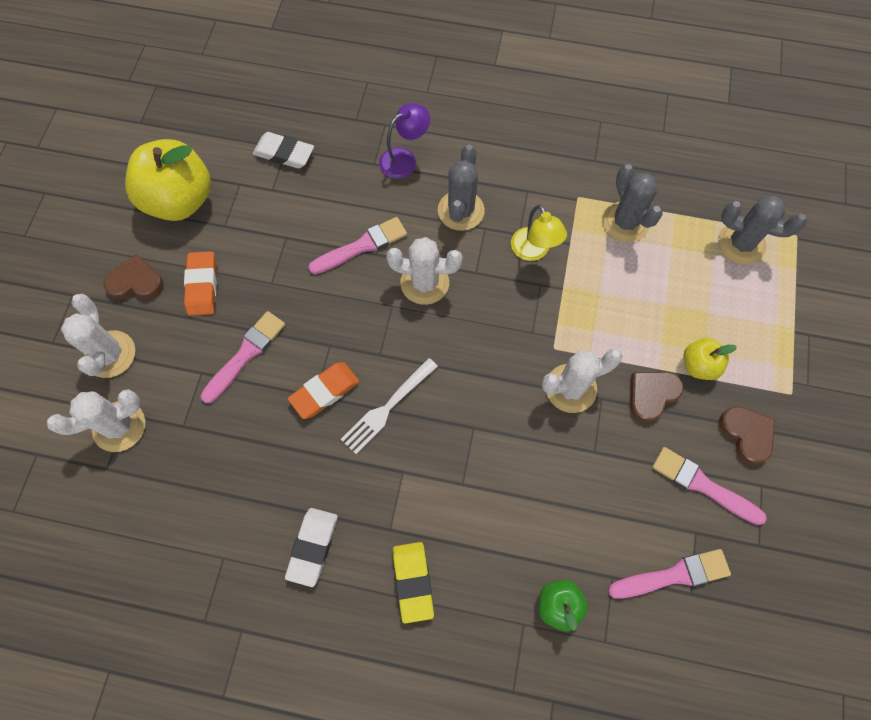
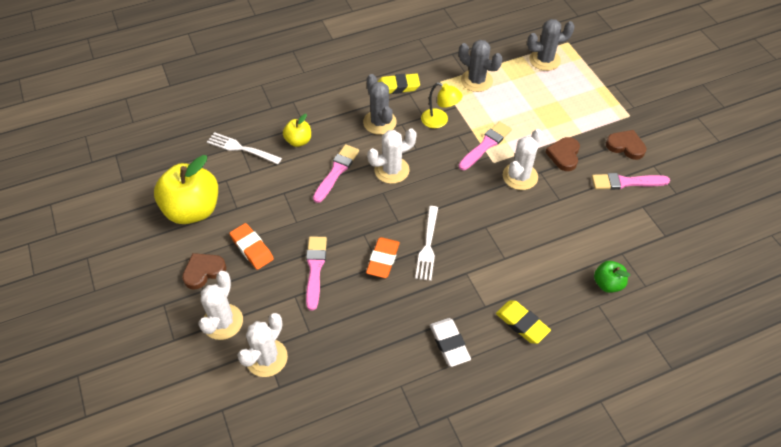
camera: 35 degrees left, 15 degrees down
(110, 354) = (223, 322): white cactus -> white cactus turned 60 degrees clockwise
(284, 153) = (241, 148): white eraser -> white fork
(404, 159) = (321, 113): purple lamp -> none
(520, 174) = (398, 87): none -> yellow eraser
(673, 575) = (650, 232): pink brush -> pink brush (486, 145)
(699, 365) = (574, 128): yellow apple -> yellow apple (298, 141)

